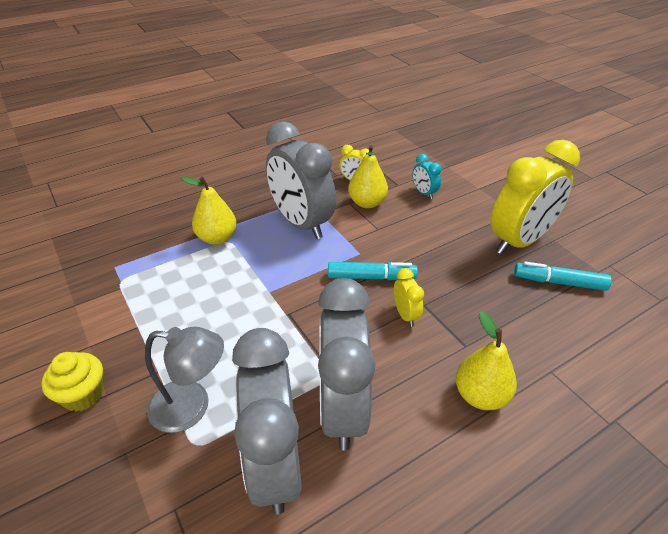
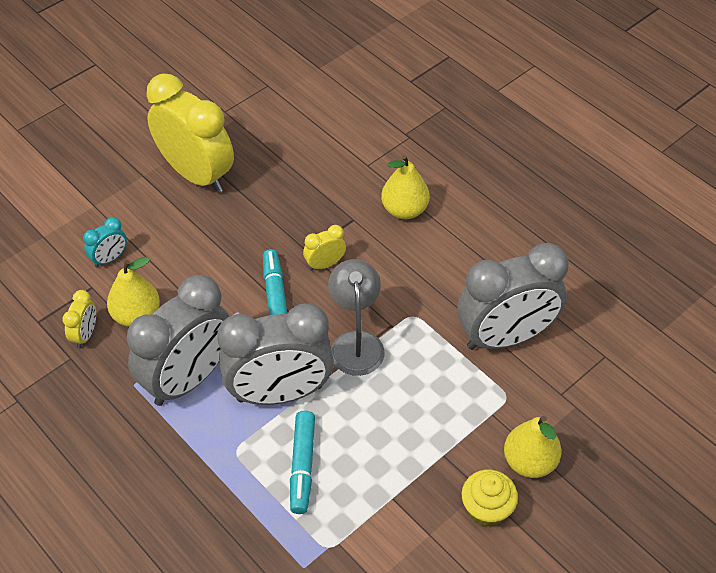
camera: 100 degrees left, 10 degrees up
(192, 407) = (473, 412): grey lamp -> grey lamp (356, 343)
(217, 238) = (230, 466): yellow pear -> yellow pear (529, 462)
(342, 408) = (442, 300): grey clock -> grey clock (279, 393)
(559, 282) = (257, 149): turquoise marker -> turquoise marker (302, 466)

